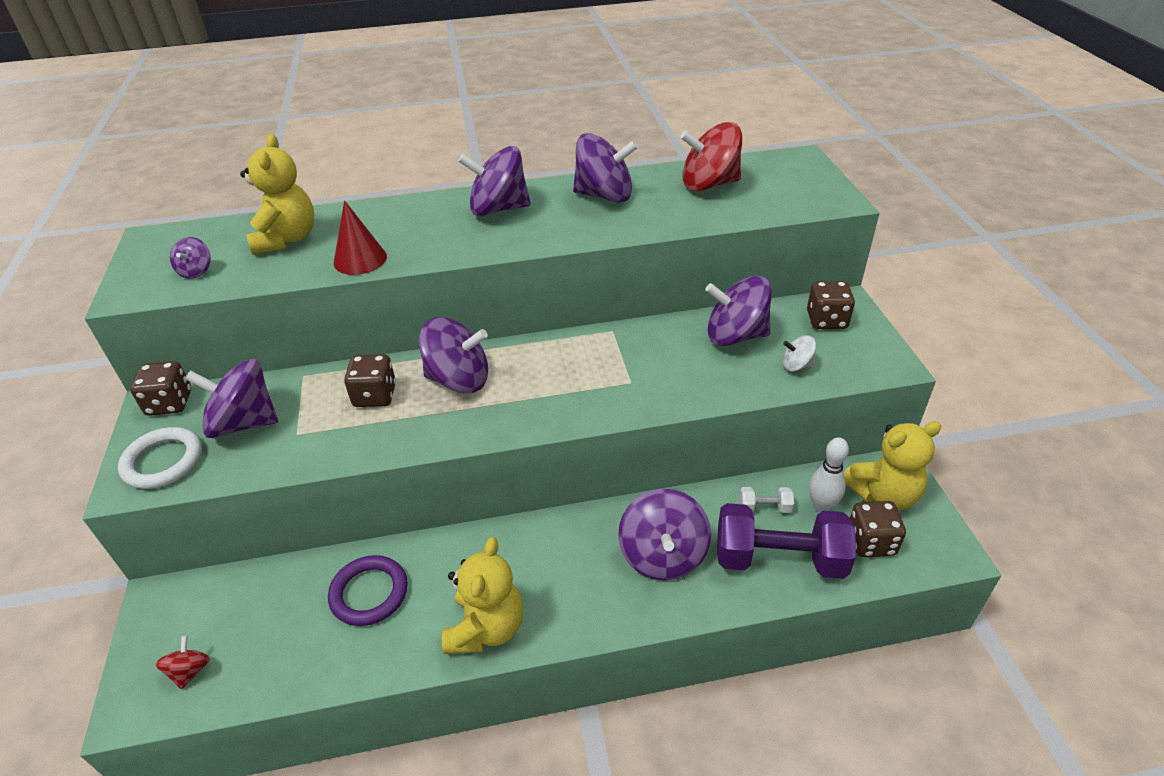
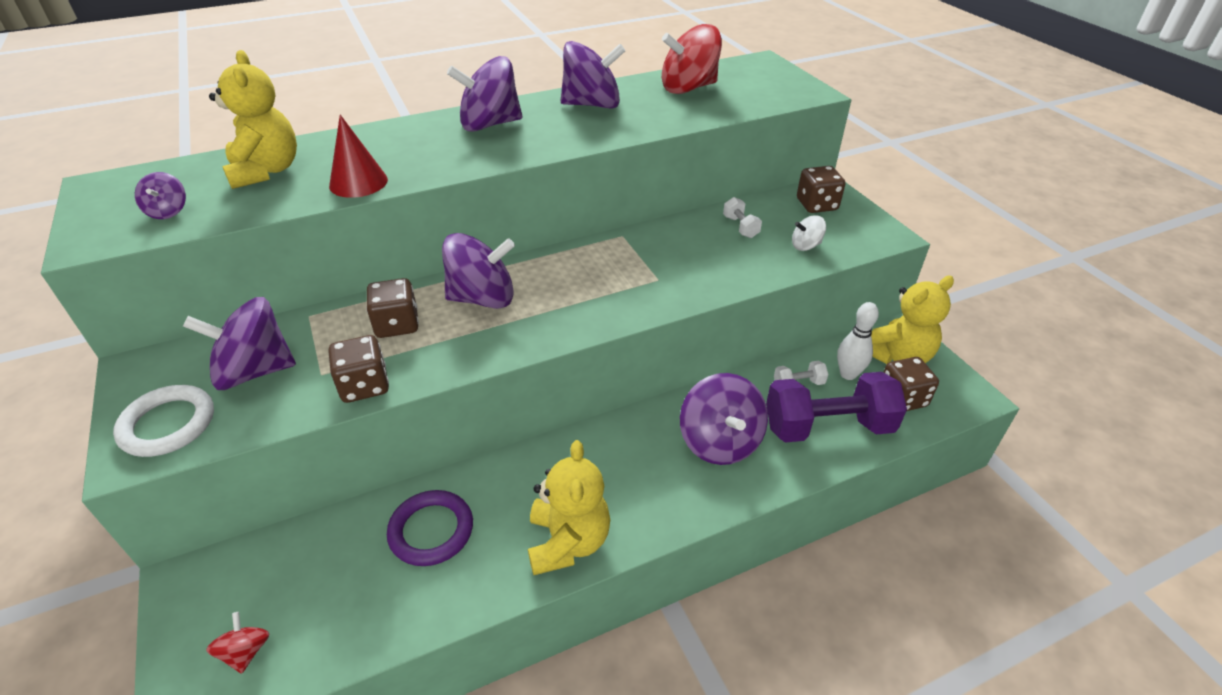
camera: 15 degrees left, 0 degrees up
(169, 403) = (157, 363): brown dice -> brown dice (364, 386)
(735, 335) = (740, 227): purple spinning top -> white dumbbell

